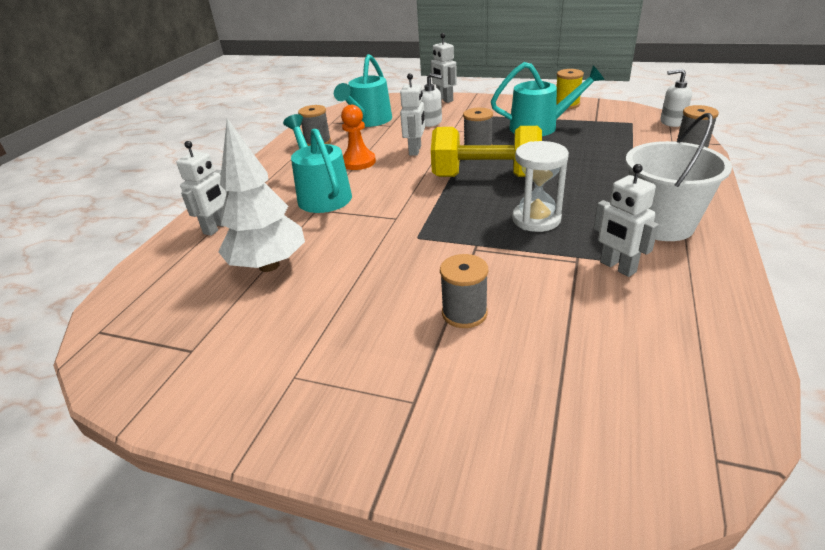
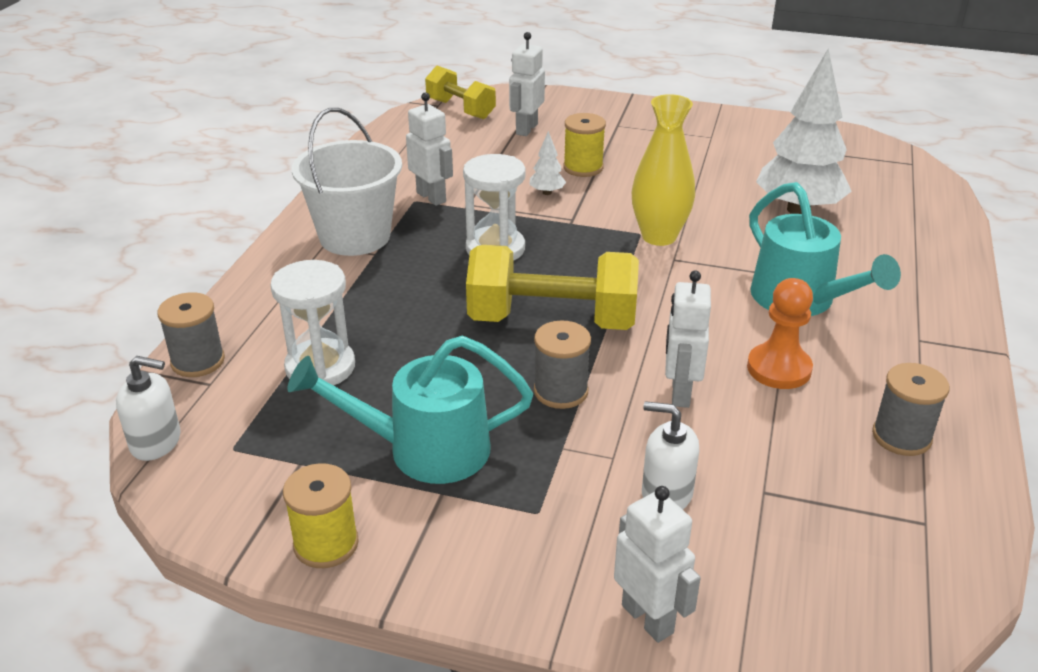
camera: 175 degrees right, 0 degrees up
(217, 228) = (911, 255): white robot -> white robot (526, 129)
(368, 121) = (827, 514): turquoise watering can -> none
(402, 235) = (659, 236): none -> yellow vase
(464, 313) = (583, 168): grey spool -> yellow spool
(501, 277) = (547, 192): none -> white tree
(615, 149) = (320, 367): none -> white hourglass
(668, 444) = (460, 109): none -> yellow dumbbell

